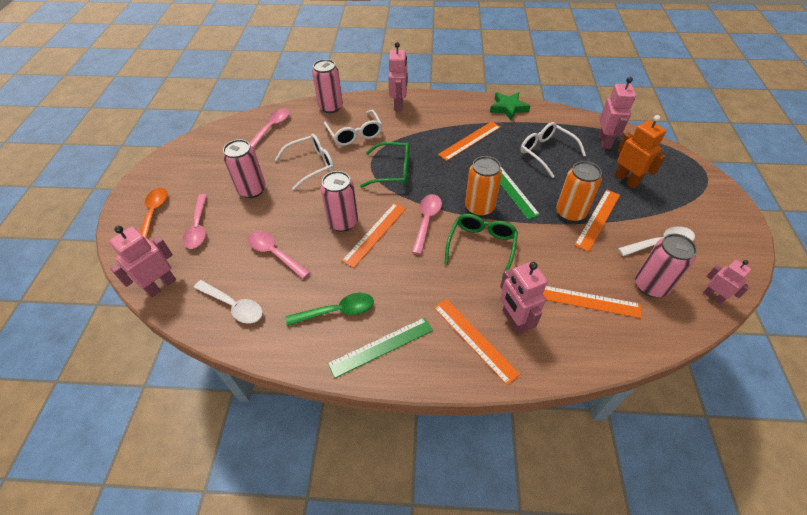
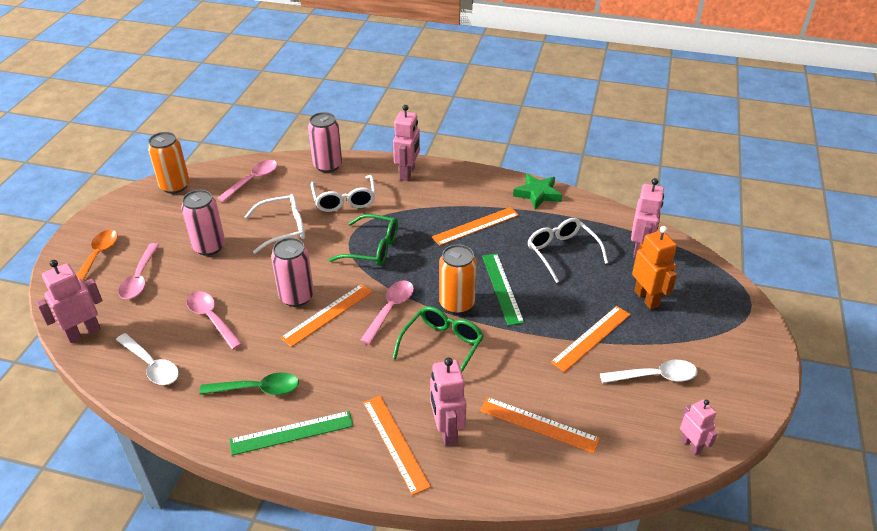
camera: 10 degrees right, 10 degrees down
(570, 213) = (561, 326): orange can -> orange can (175, 186)
(650, 285) = (621, 421): pink can -> none

